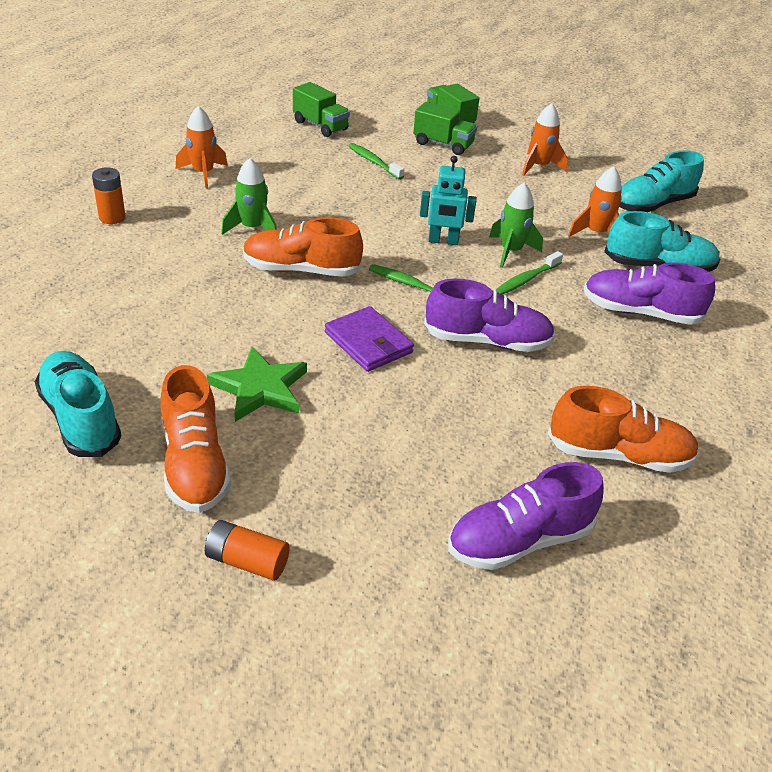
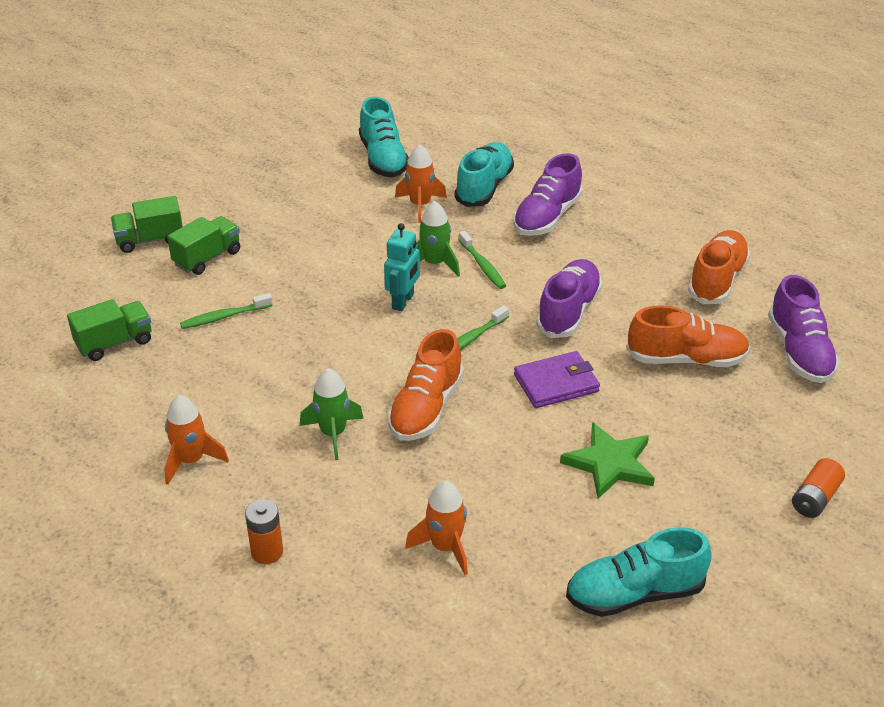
camera: 70 degrees left, 0 degrees up
(195, 464) = (705, 518): orange shoe -> orange shoe (686, 359)
(539, 167) = (284, 205): orange rocket -> orange rocket (445, 547)

